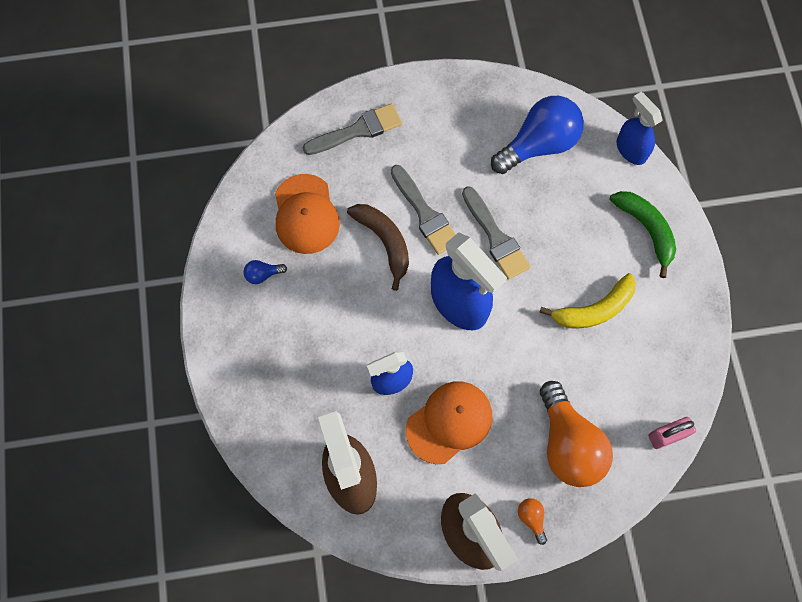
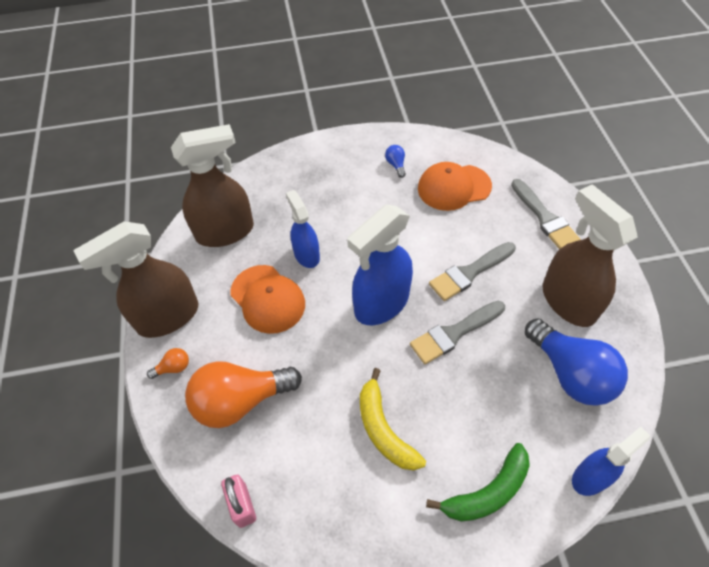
camera: 90 degrees right, 15 degrees down
(385, 242) = (436, 243): brown banana -> none
(463, 131) = (567, 301): none -> brown spray bottle

